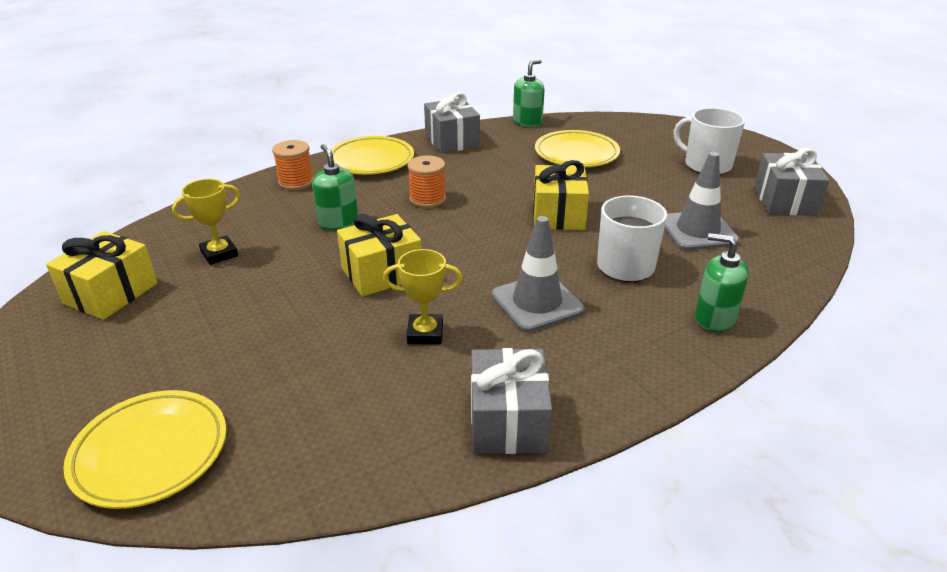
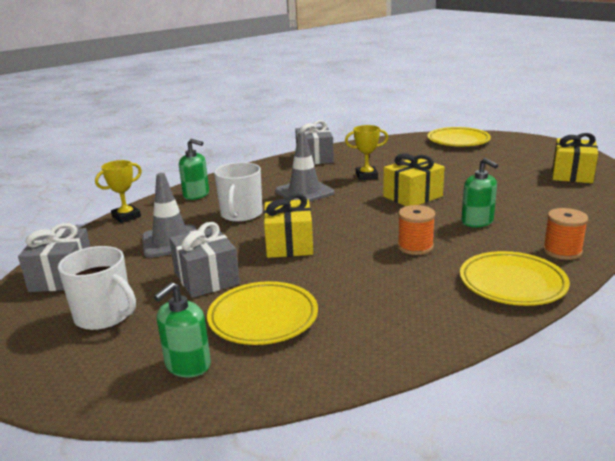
camera: 175 degrees right, 10 degrees down
(219, 254) = (539, 196): yellow trophy -> yellow trophy (126, 216)
(452, 141) = (435, 325): grey gift -> grey gift (206, 278)
(527, 122) = (336, 381): green soap dispenser -> green soap dispenser (187, 365)

